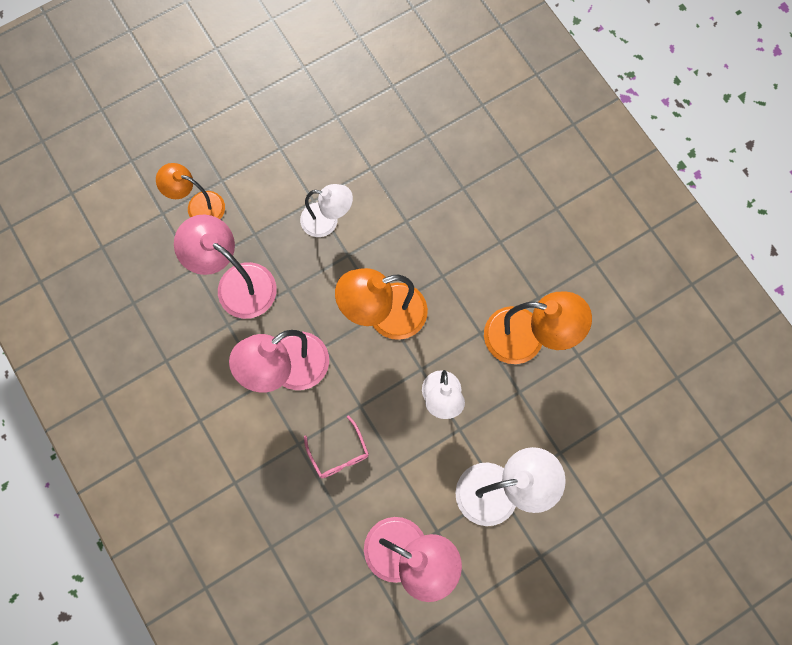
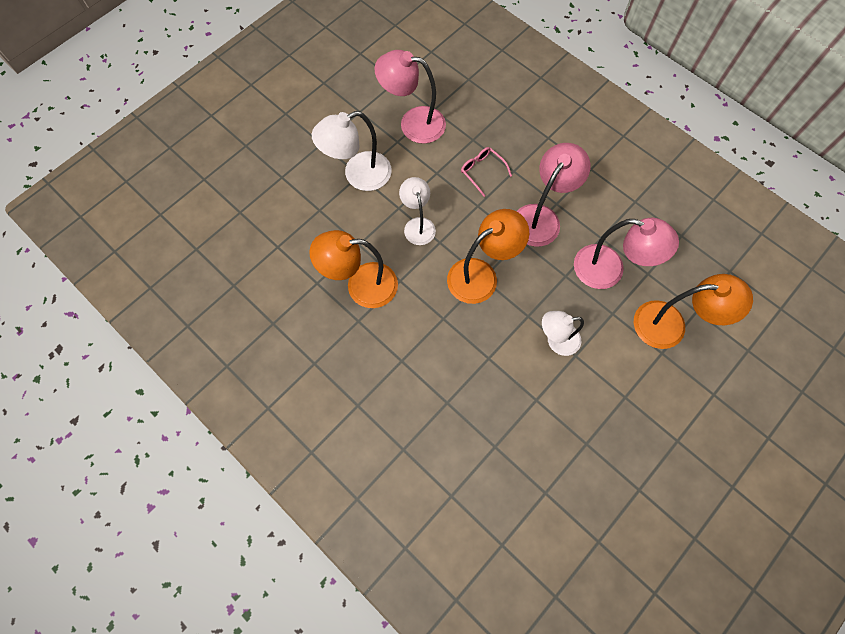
camera: 165 degrees right, 5 degrees down
(198, 206) = (670, 325): orange lamp -> orange lamp, size x1.54

